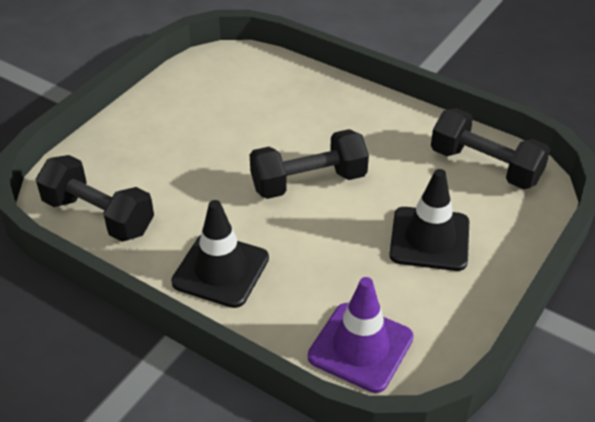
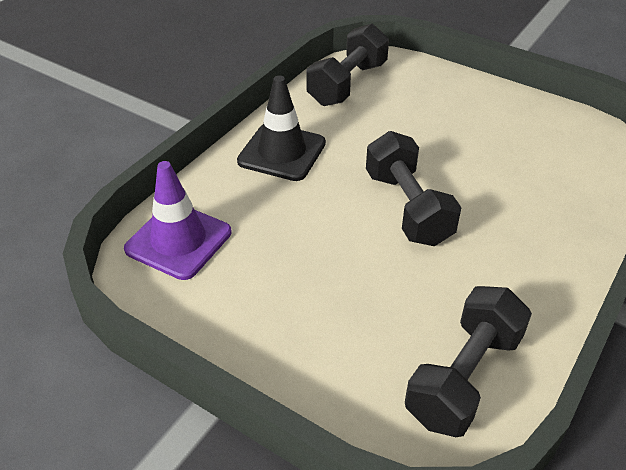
camera: 90 degrees right, 0 degrees up
(429, 239) = (323, 305): black traffic cone -> none

